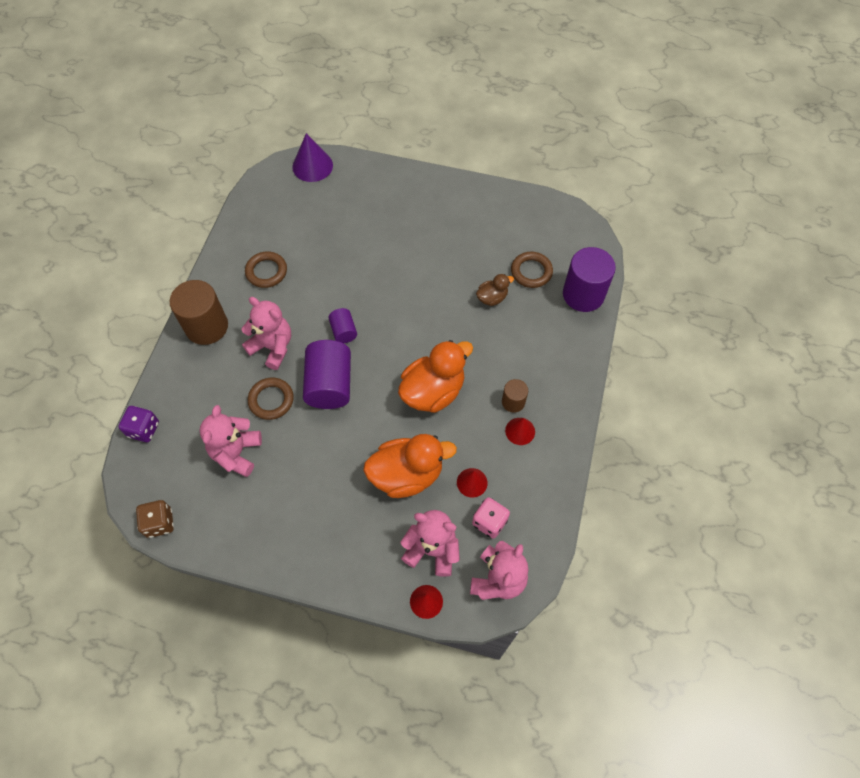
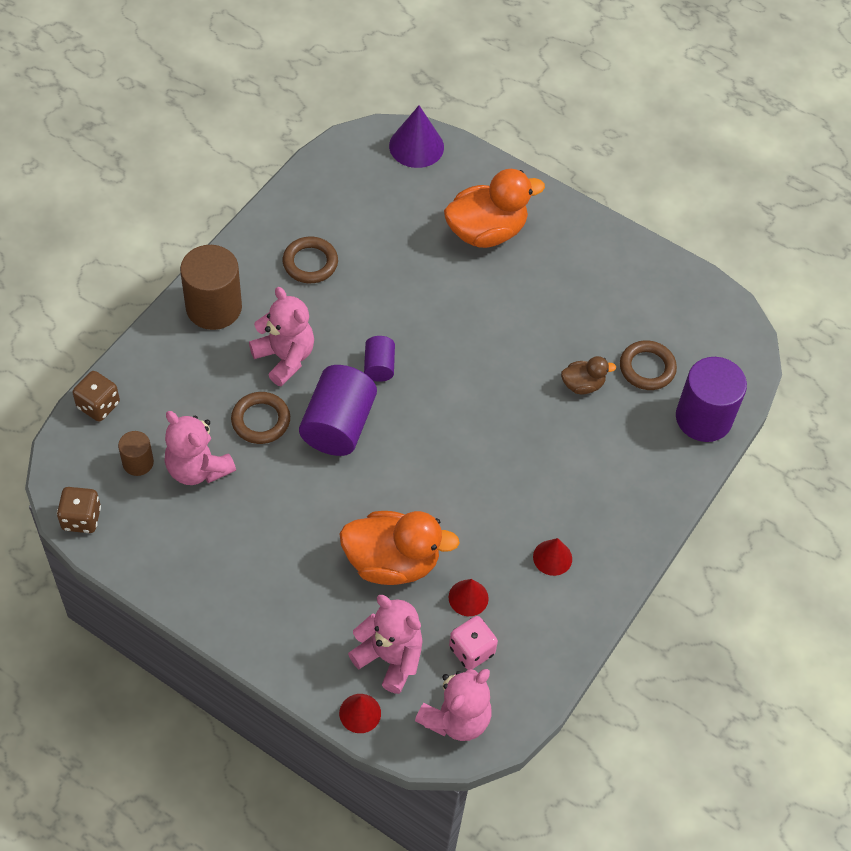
camera: 15 degrees right, 5 degrees down
(144, 429) = (98, 405): purple dice -> brown dice
(236, 453) = (198, 468): pink teddy bear -> pink teddy bear turned 75 degrees counterclockwise
(433, 391) = (462, 475): orange duck -> orange duck (486, 231)
(513, 402) = (558, 520): brown cylinder -> brown cylinder (138, 462)

